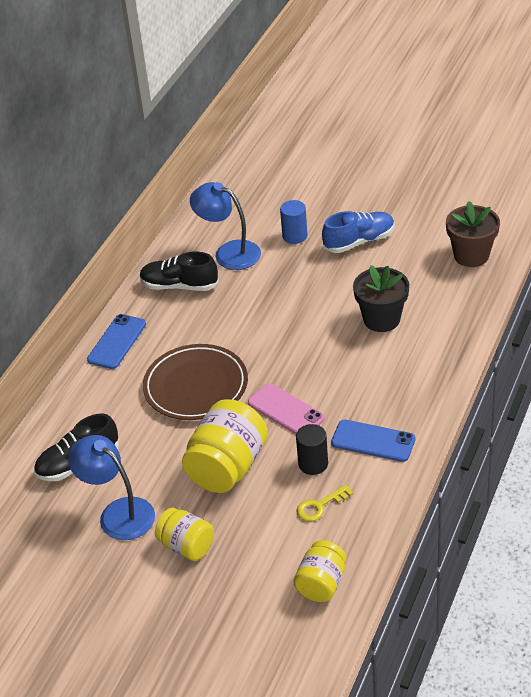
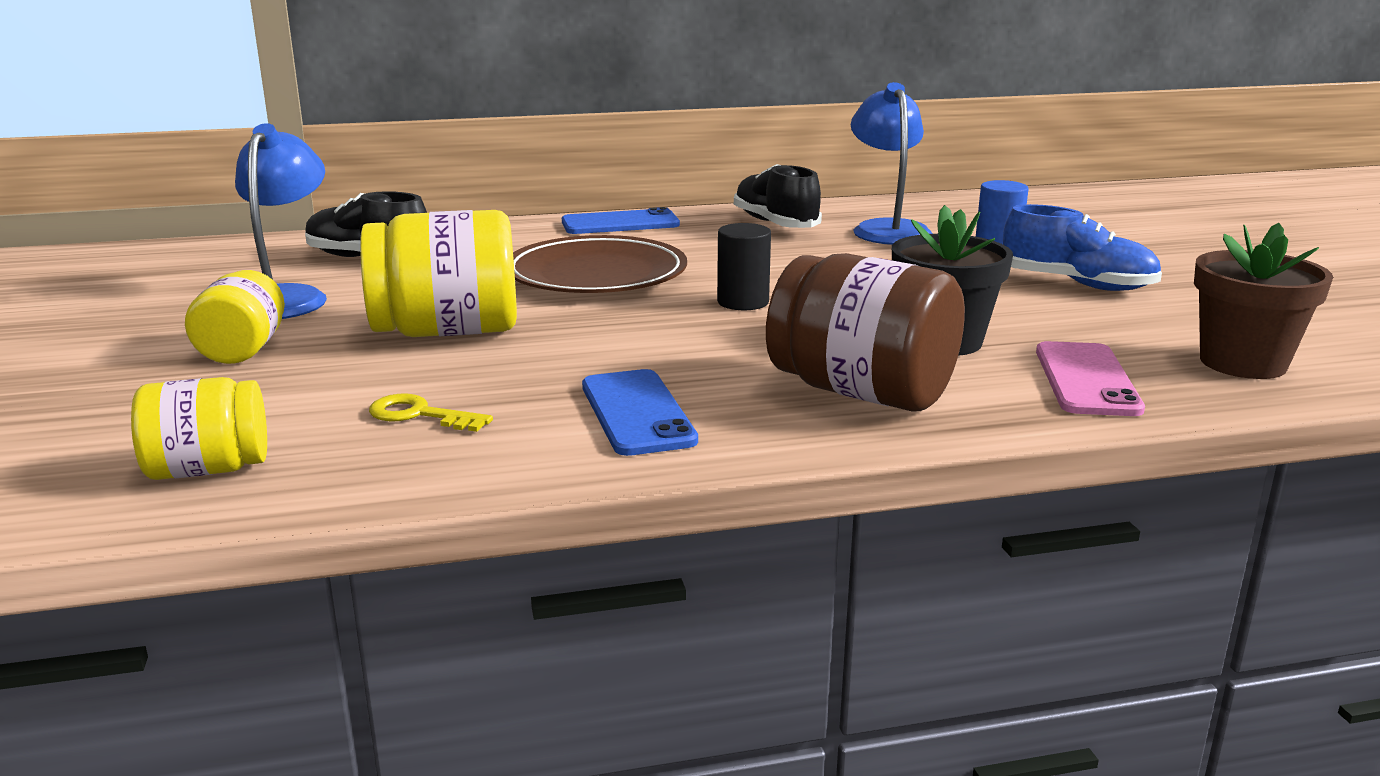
camera: 50 degrees right, 20 degrees down
(286, 410) = (622, 334): pink phone -> pink phone (1086, 380)
(313, 464) = (521, 383): black cylinder -> black cylinder (743, 302)
(408, 370) = (862, 392): none -> brown jar

